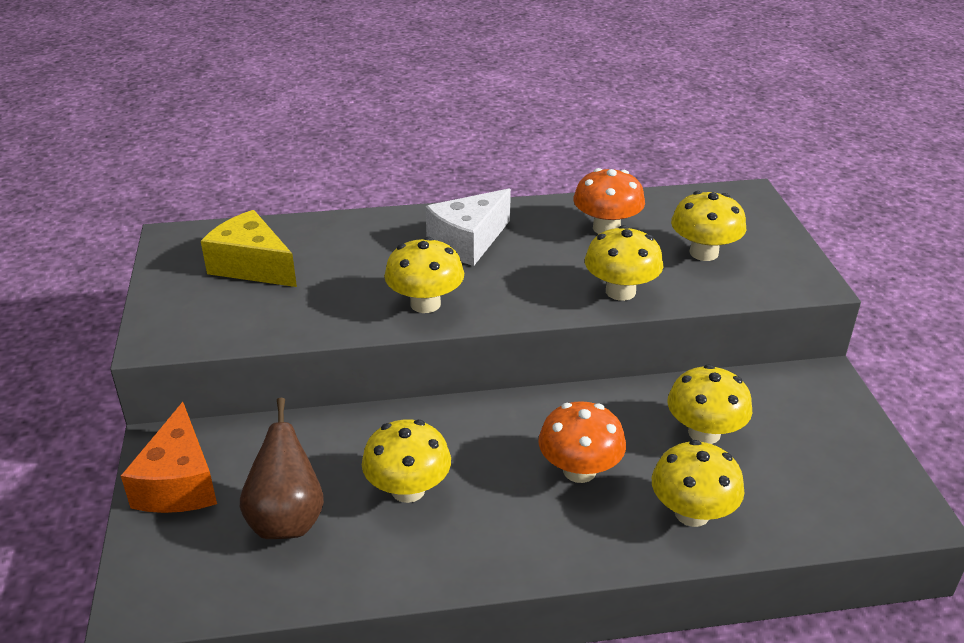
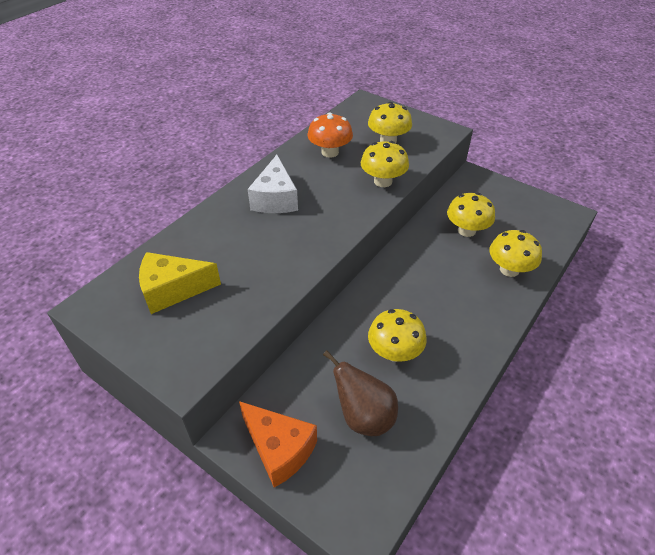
camera: 45 degrees left, 10 degrees up
(425, 304) = (305, 246): yellow mushroom -> none
(579, 470) = (447, 284): orange mushroom -> none

